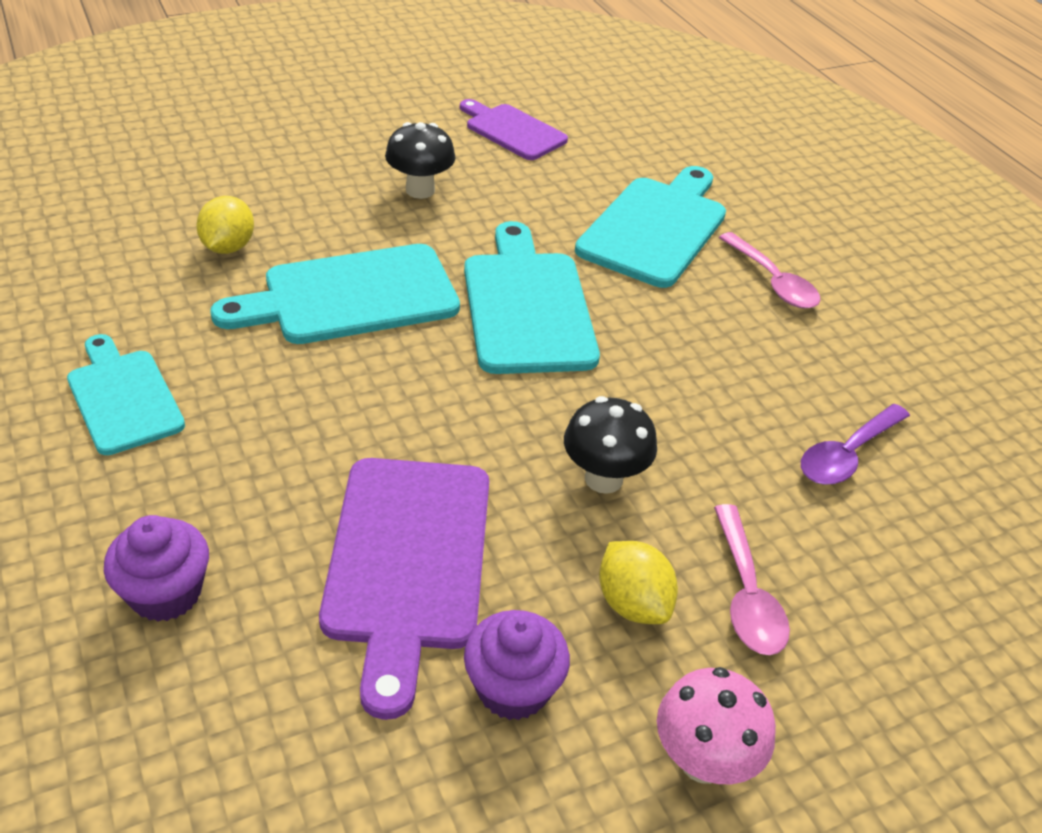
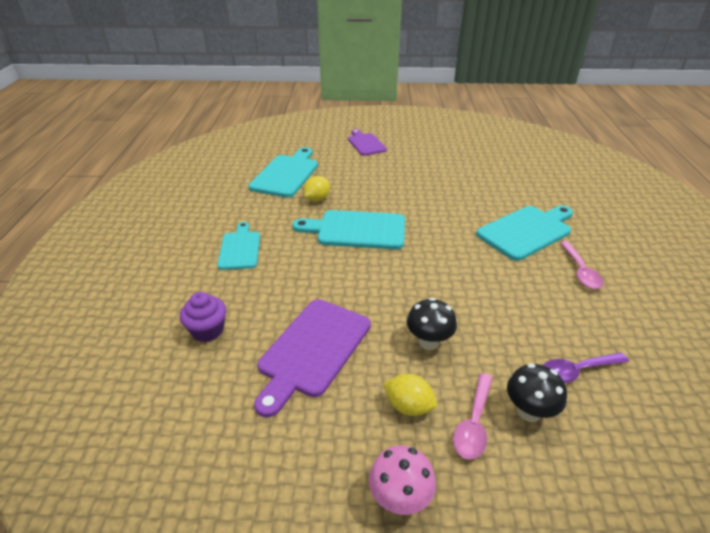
camera: 30 degrees right, 5 degrees down
(420, 190) = (415, 192): black mushroom -> black mushroom (529, 411)
(512, 131) = (476, 174): purple cutting board -> purple cutting board (365, 143)
(513, 688) = (326, 424): purple cupcake -> none
(526, 306) = (437, 252): turquoise cutting board -> turquoise cutting board (286, 174)
(632, 603) = (408, 406): yellow lemon -> yellow lemon turned 60 degrees counterclockwise

